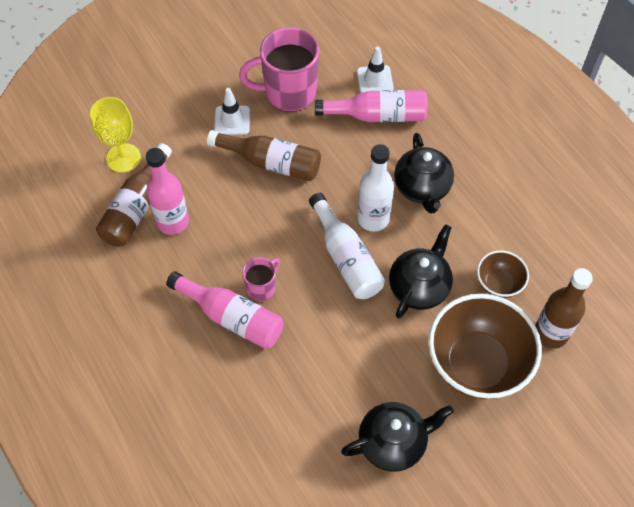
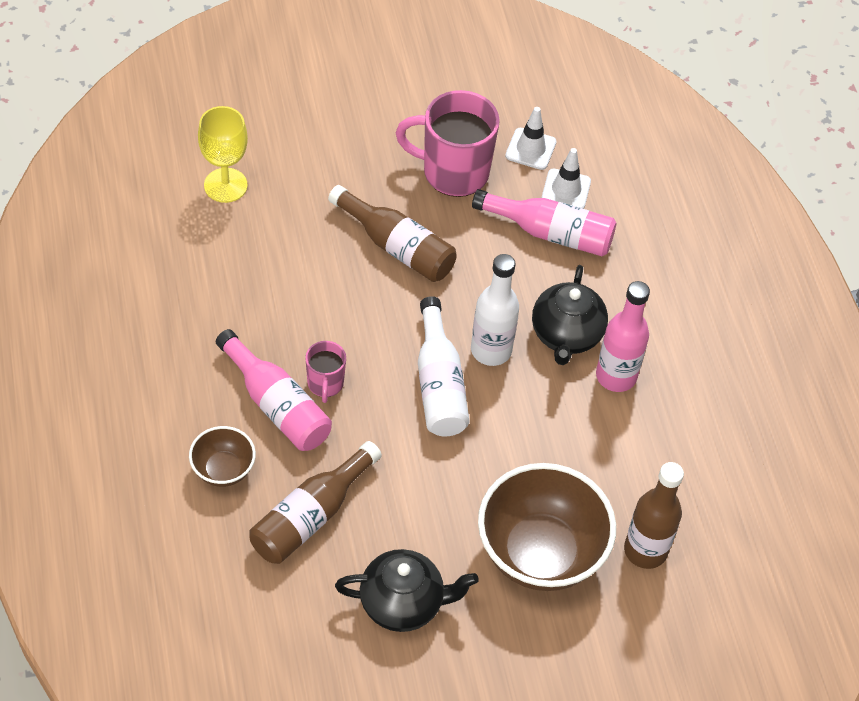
camera: 15 degrees right, 5 degrees down
(136, 207) = (218, 246): brown bottle -> brown bottle (311, 516)
(173, 222) = (253, 276): pink bottle -> pink bottle (616, 376)
(232, 120) = (371, 183): white traffic cone -> white traffic cone (530, 149)
(262, 288) = (325, 384): pink mug -> pink mug turned 120 degrees clockwise
(419, 287) = (511, 445): black teapot -> none
(498, 284) = (608, 474): brown bowl -> brown bowl (223, 470)

